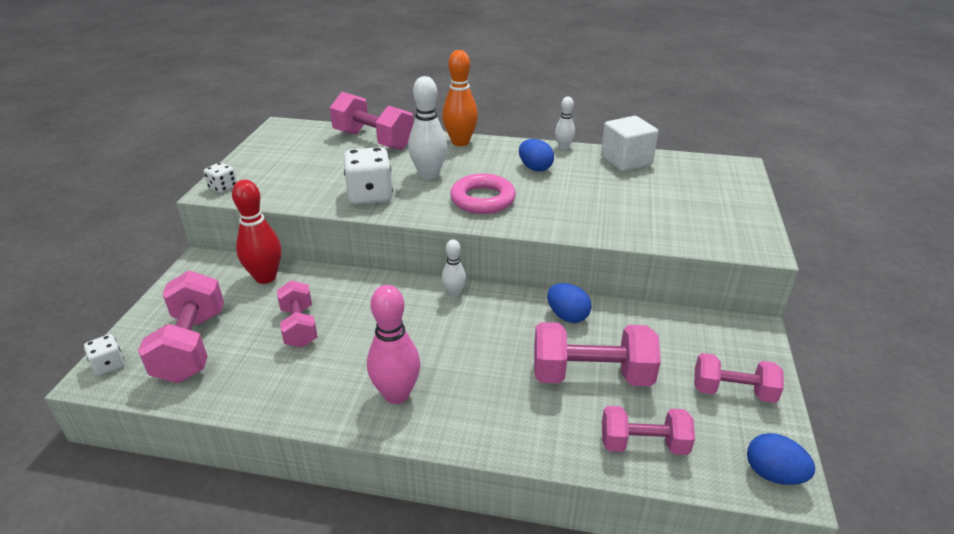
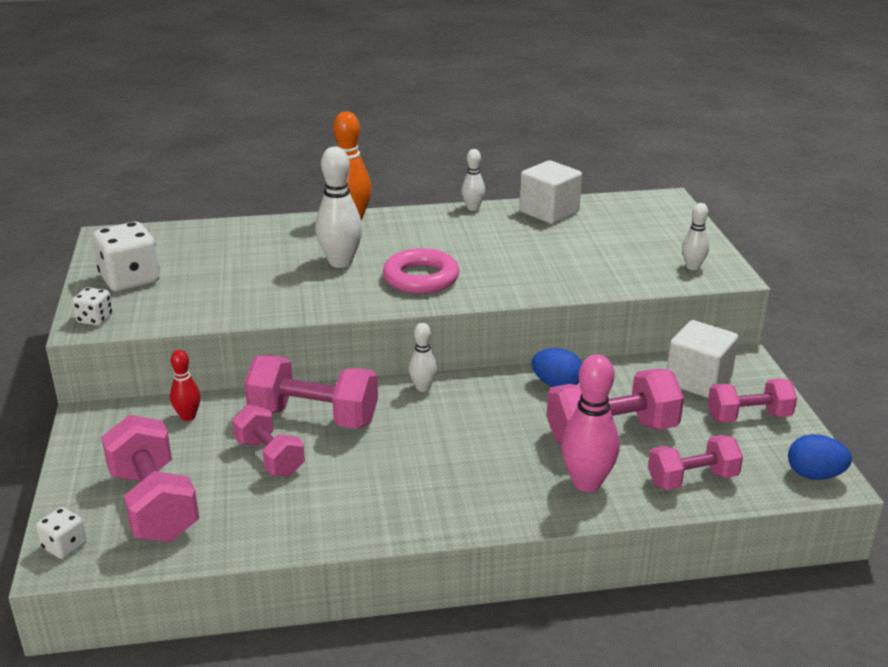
camera: 20 degrees left, 5 degrees down
(265, 277) = (188, 416): red bowling pin -> red bowling pin, size x0.56
(370, 195) = (288, 296): white dice -> white dice (130, 279)
(373, 140) = (243, 234): pink dumbbell -> pink dumbbell (314, 417)
(396, 394) = (426, 495): pink bowling pin -> pink bowling pin (587, 483)
(535, 168) = (456, 235): blue egg -> none
(700, 342) = (698, 381): none -> white cube
(730, 233) = (692, 267): none -> white bowling pin

